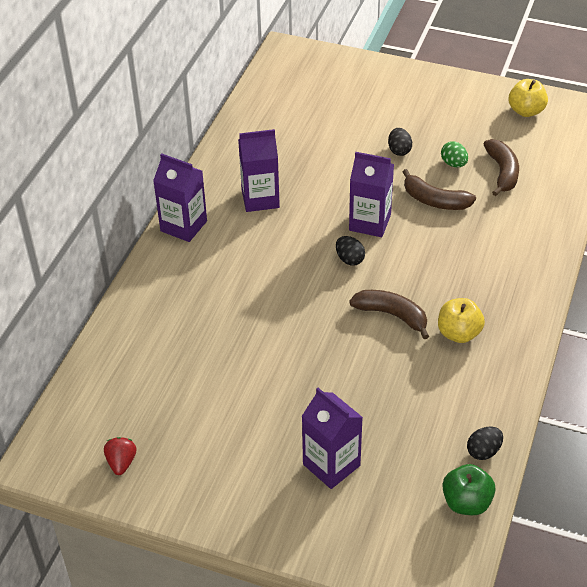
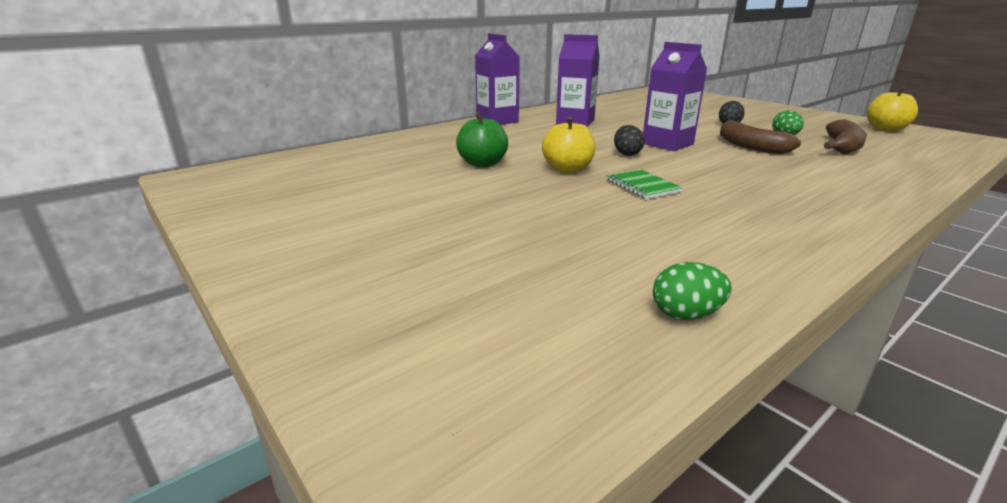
camera: 30 degrees right, 20 degrees down
(121, 462) = (245, 194): red strawberry -> none
(331, 465) = (440, 256): purple carton -> none
(392, 315) = (642, 186): brown banana -> green notebook
(458, 333) = (721, 213): yellow apple -> yellow apple (568, 170)
(466, 502) = (604, 363): green apple -> green apple (482, 164)
(483, 451) = (686, 314): black egg -> green egg

